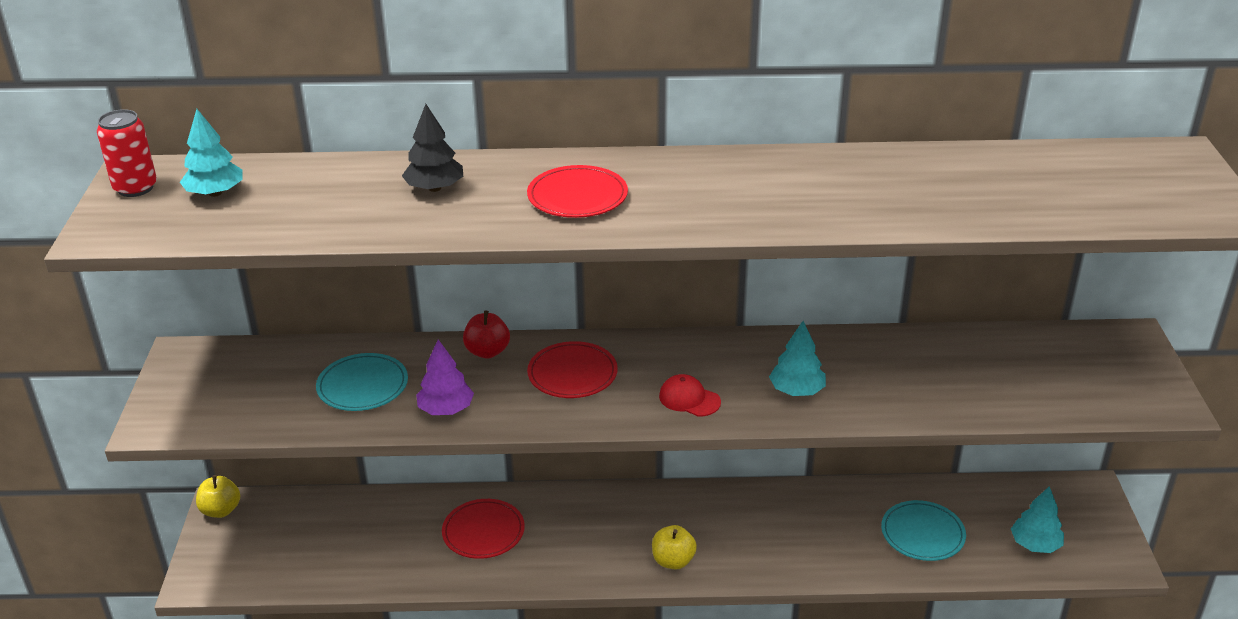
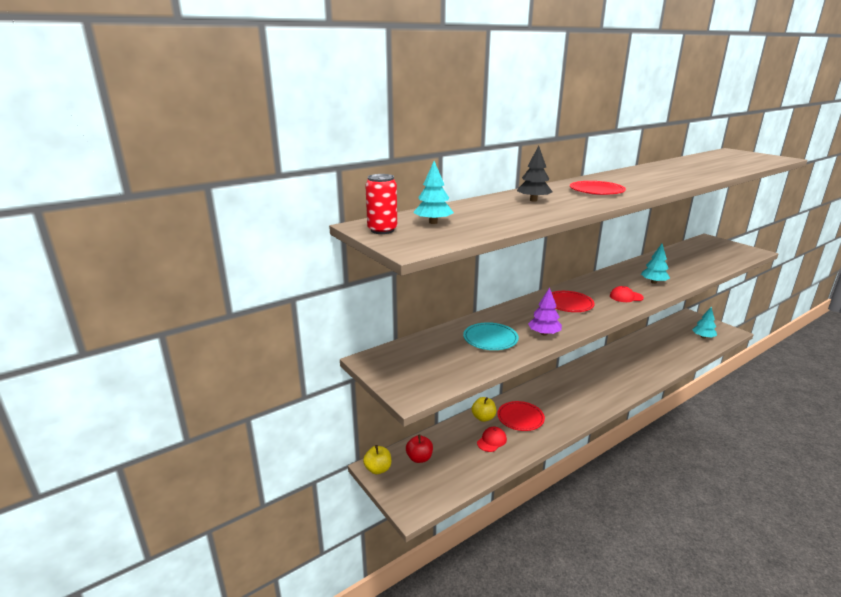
camera: 35 degrees left, 10 degrees down
(399, 545) = (491, 441): none -> red cap
(487, 351) = (519, 308): red apple -> red apple (419, 458)
(673, 561) = (608, 394): yellow apple -> yellow apple (483, 418)
(922, 534) = (669, 348): turquoise plate -> none

